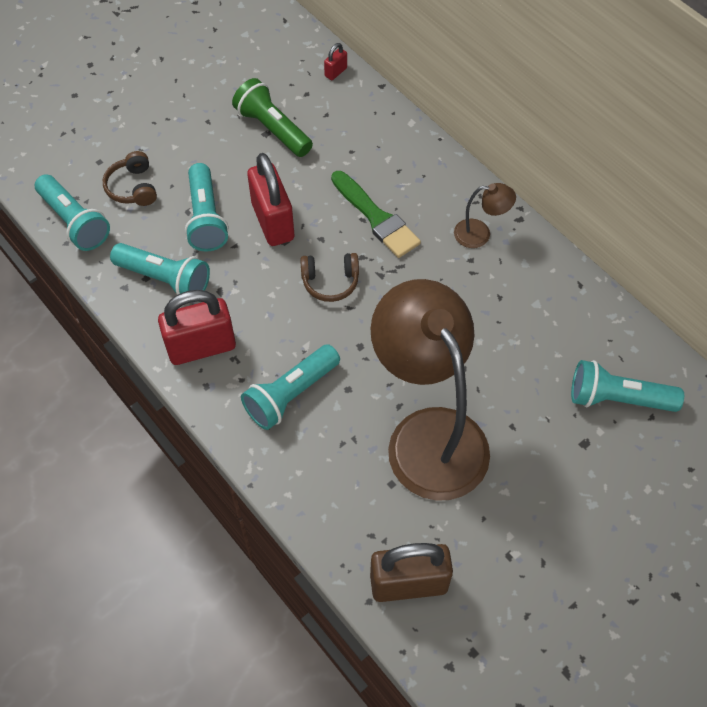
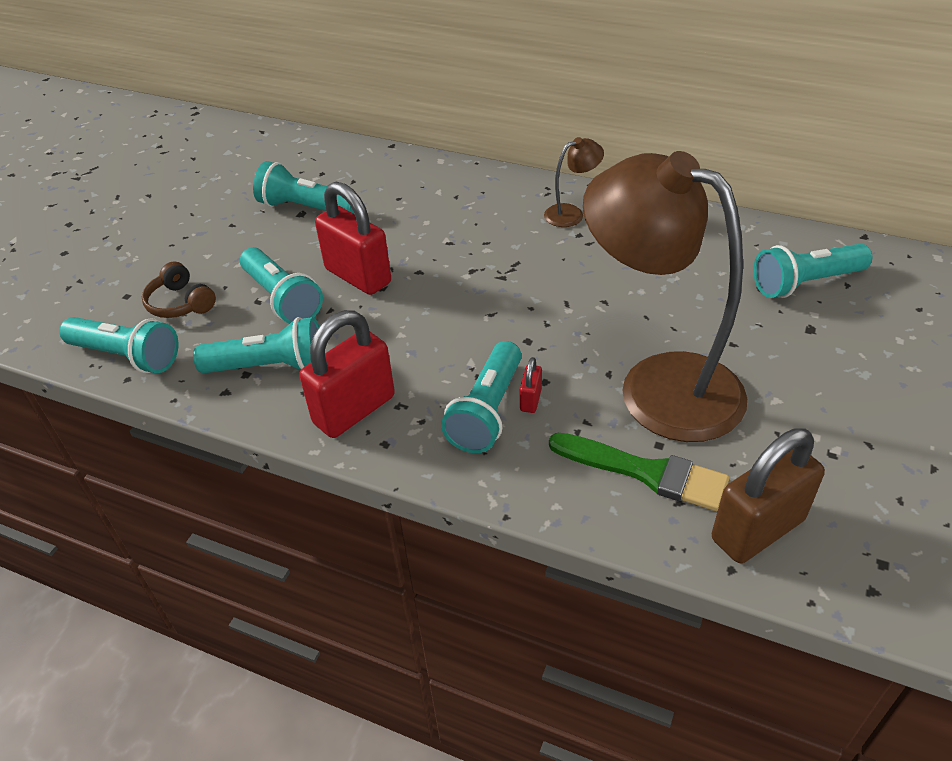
camera: 25 degrees left, 15 degrees down
(273, 129) = (306, 208): green flashlight -> turquoise flashlight
(330, 281) = (455, 301): brown headphones -> none
(336, 72) = (340, 150): red padlock -> red padlock (530, 400)
(376, 218) = (462, 236): green brush -> green brush (645, 472)

